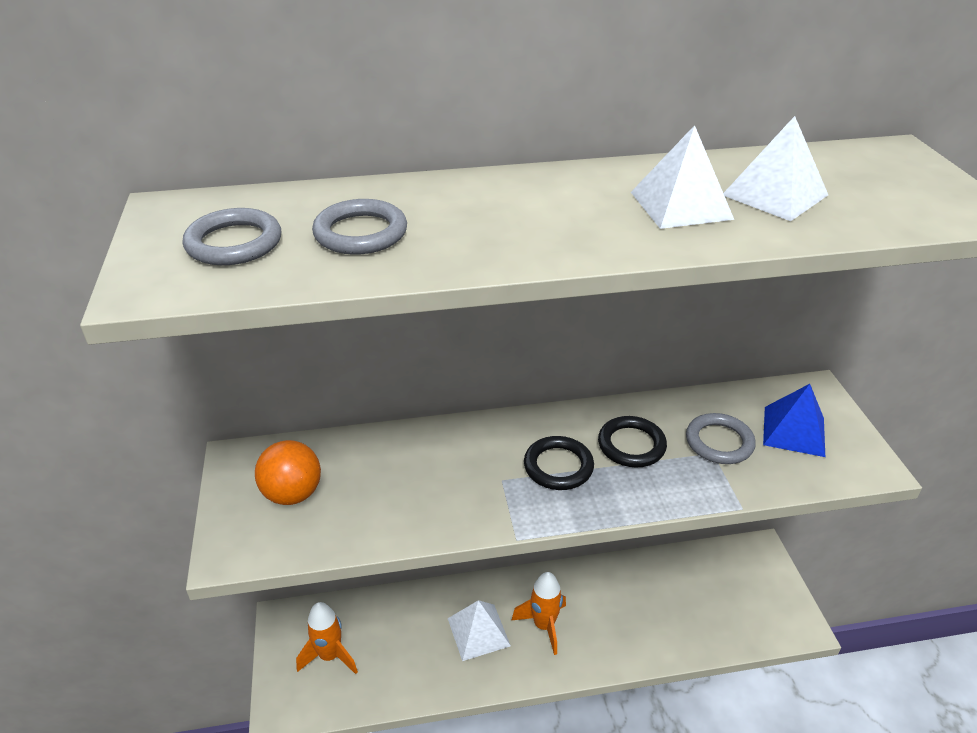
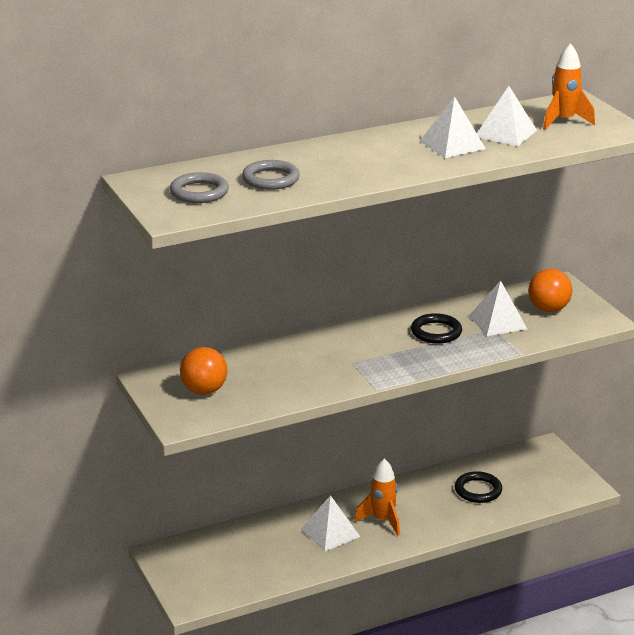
camera: 15 degrees left, 10 degrees down
(330, 656) = (212, 567): orange rocket -> orange rocket (564, 121)
(558, 466) = (388, 350): black ring -> black ring (478, 490)
(719, 442) = (498, 322): grey ring -> white pyramid
(794, 431) = (548, 309): blue pyramid -> orange ball

